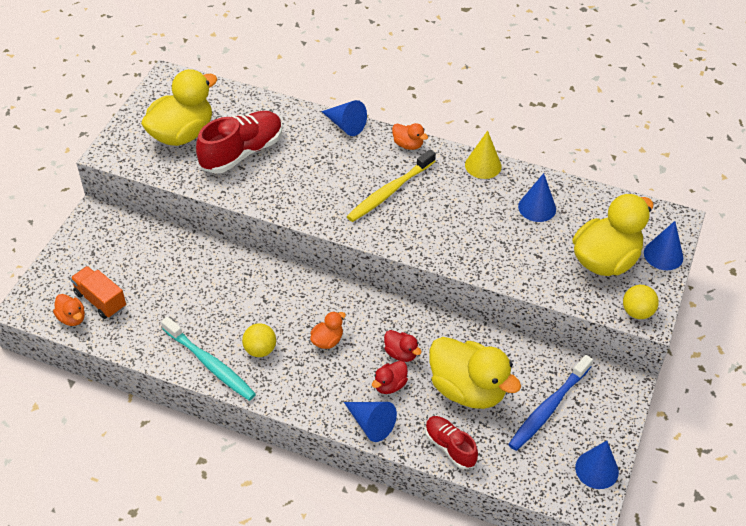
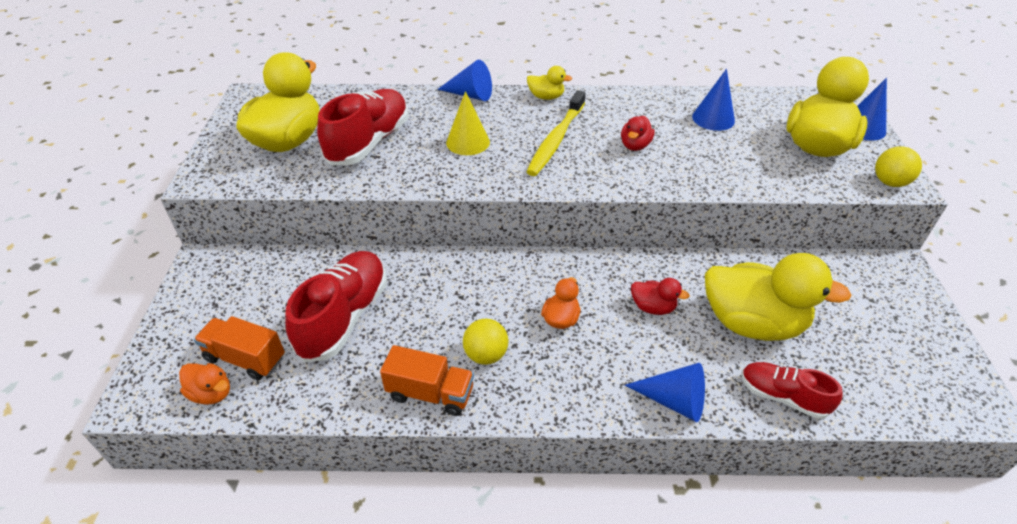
camera: 20 degrees left, 5 degrees down
(176, 290) = (344, 317): none -> red shoe
(210, 364) = (430, 393): turquoise toothbrush -> orange truck
(390, 385) = (664, 347): red duck -> red duck (635, 145)
(408, 145) = (546, 97): orange duck -> yellow duck
(483, 165) = (633, 97): yellow cone -> yellow cone (468, 142)
(548, 408) = (849, 315): blue toothbrush -> none
(597, 469) = (953, 365): blue cone -> none

